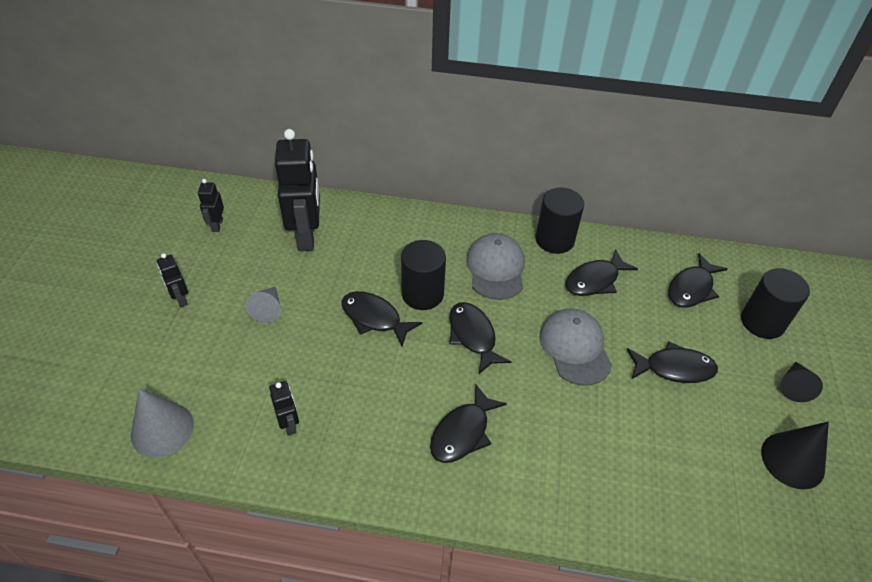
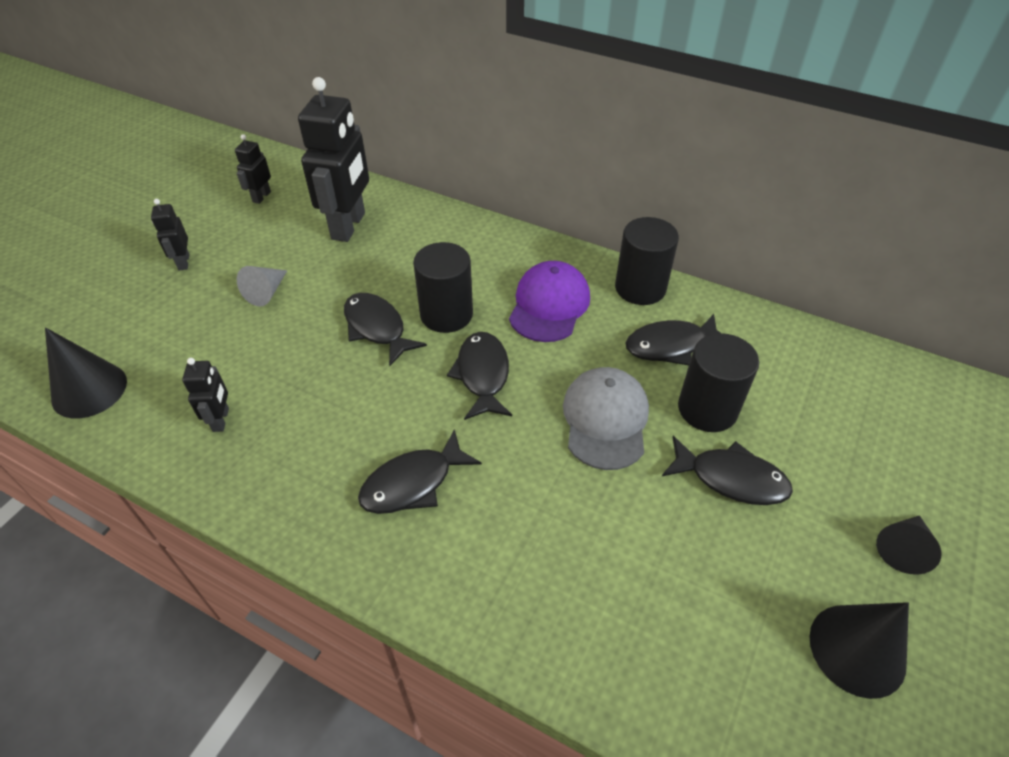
camera: 20 degrees right, 0 degrees up
(162, 429) = (89, 390): grey cone -> black cone
(496, 268) = (549, 305): grey cap -> purple cap
(691, 288) = (802, 384): black fish -> none
(762, 322) = (889, 451): black cylinder -> black cylinder (707, 409)

